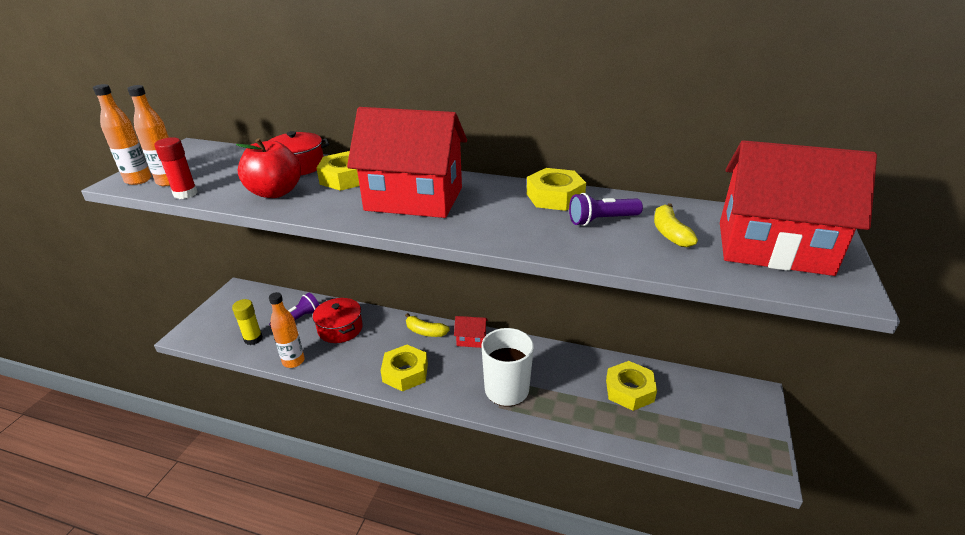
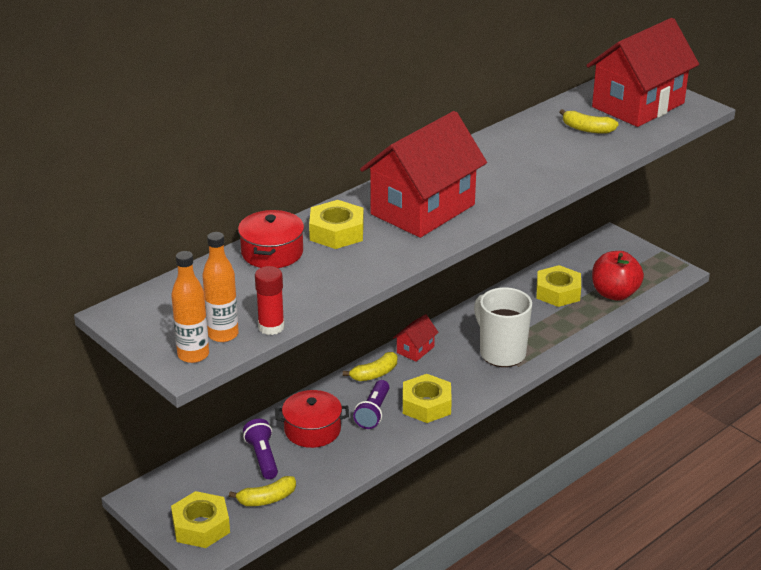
camera: 60 degrees left, 0 degrees up
(253, 339) = (267, 499): yellow glue stick -> yellow banana
(275, 192) = (328, 275): red apple -> red apple (614, 294)
(293, 361) = (338, 475): orange bottle -> none
(555, 197) = (487, 149): yellow nut -> yellow nut (201, 526)
(602, 220) = (544, 145): purple flashlight -> purple flashlight (373, 412)

